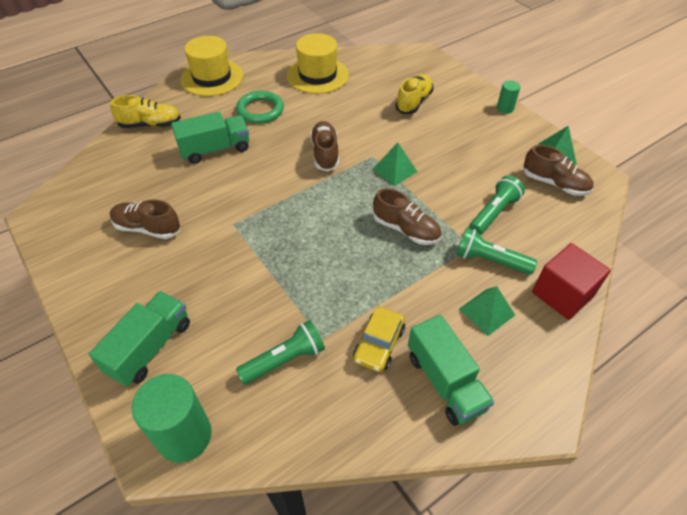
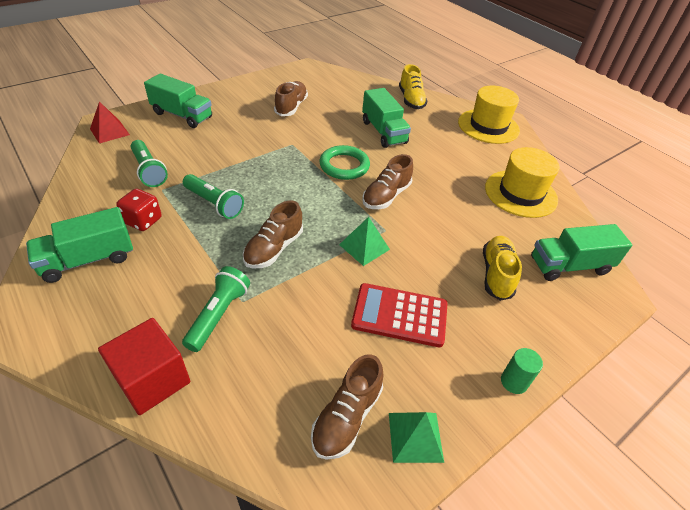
camera: 85 degrees right, 5 degrees down
(184, 436) = (109, 132): green cylinder -> red pyramid
(260, 110) = (445, 155): green ring -> green ring (344, 166)
(325, 153) = (386, 196): brown shoe -> brown shoe turned 135 degrees clockwise
(378, 344) = (143, 221): yellow car -> red dice
(399, 67) = (569, 266): none -> green truck
(414, 102) = (496, 274): yellow shoe -> yellow shoe turned 105 degrees counterclockwise
(464, 154) = (399, 315): none -> red calculator
(487, 312) = (151, 301): green pyramid -> none
(493, 213) = (292, 330): green flashlight -> green flashlight (214, 204)

